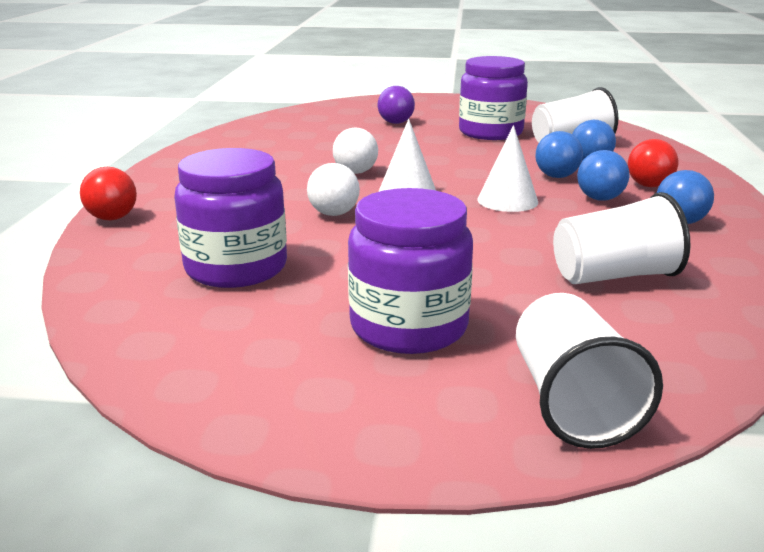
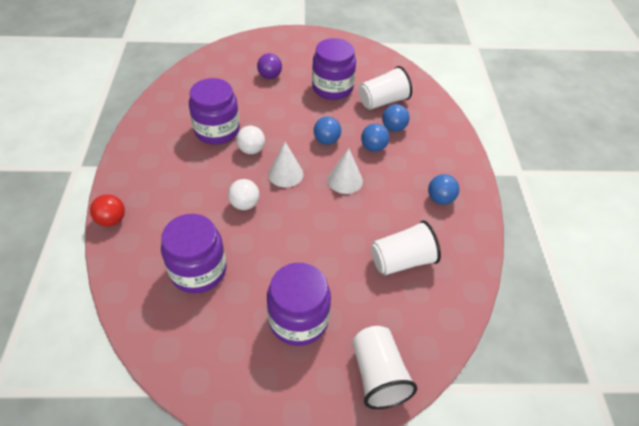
camera: 10 degrees left, 25 degrees up
(306, 157) = (217, 130): none -> purple jar
(600, 199) = (397, 174): blue ball -> blue ball (326, 140)
(649, 186) = (426, 156): red ball -> none

